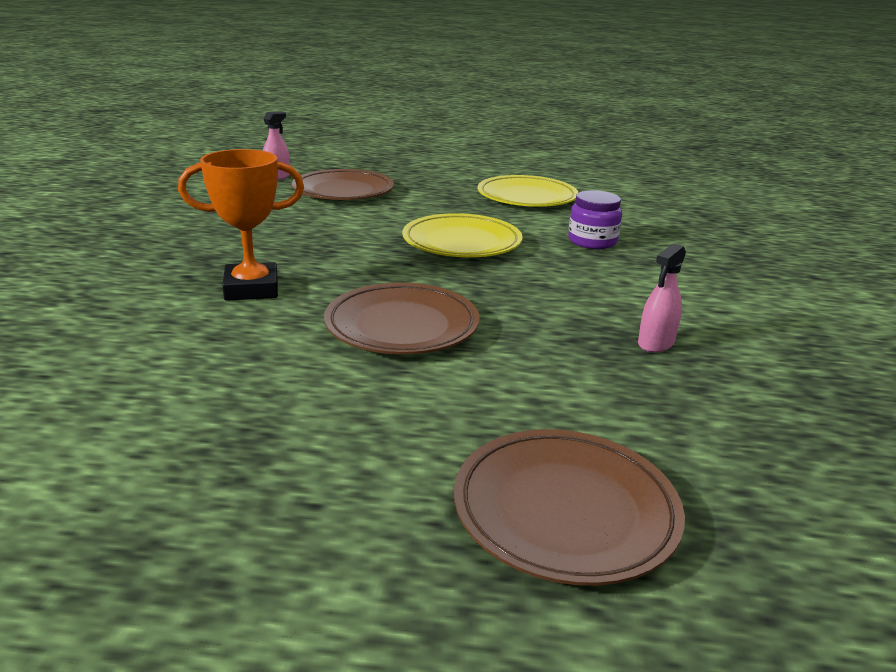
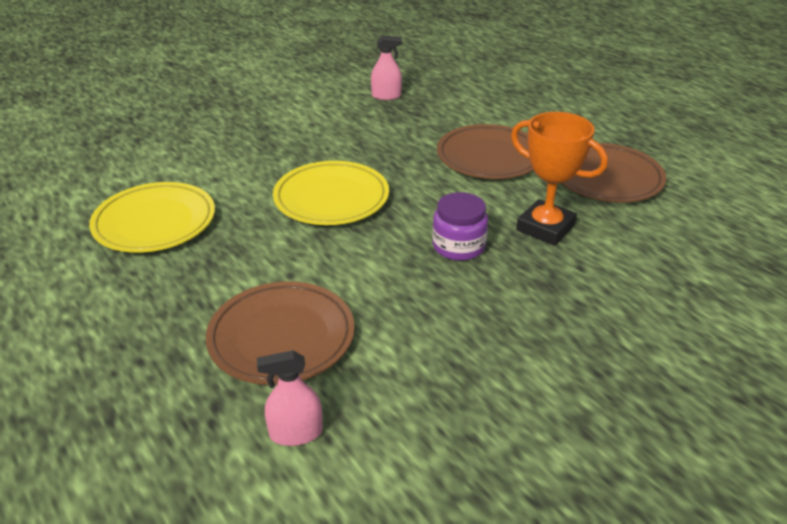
camera: 130 degrees left, 10 degrees up
(565, 511) = (541, 78): brown plate -> brown plate (606, 178)
(592, 241) = (247, 155): purple jar -> purple jar (458, 246)

